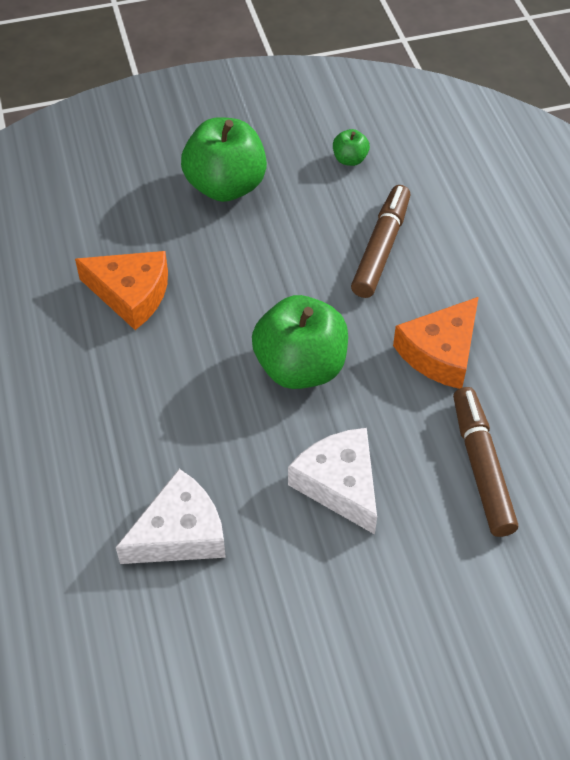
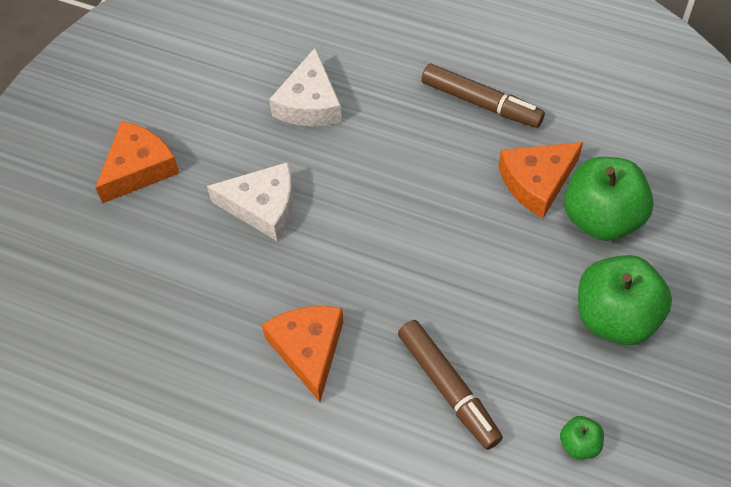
camera: 130 degrees right, 5 degrees up
(300, 367) = (376, 247): green apple -> green apple (601, 218)
(399, 638) = (139, 168): none -> orange cheese
(481, 467) = (196, 300): brown marker -> brown marker (481, 103)

